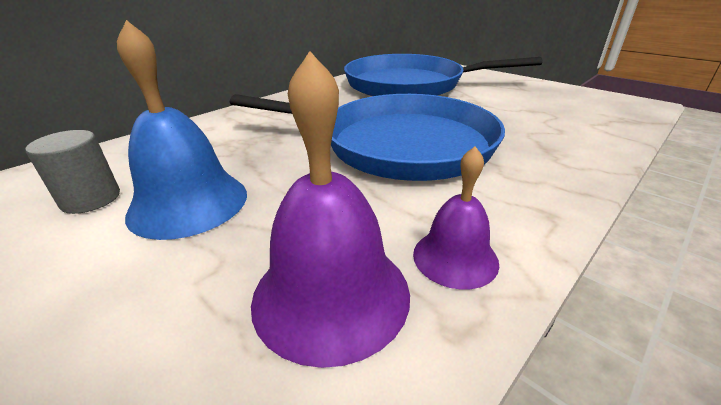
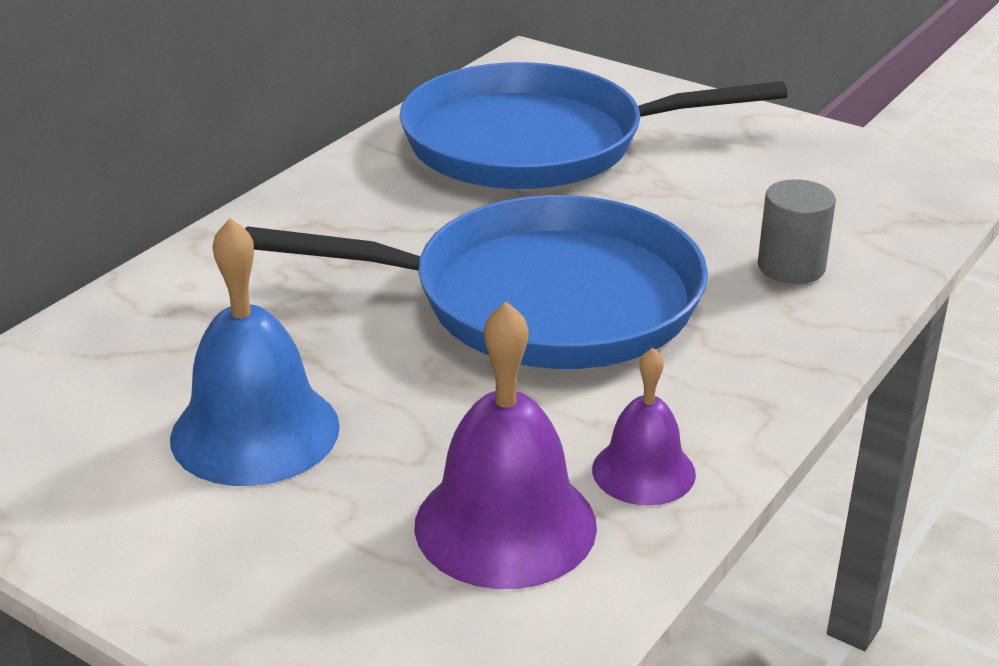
camera: 10 degrees left, 0 degrees up
(91, 199) = (97, 438): grey cylinder -> grey cylinder (791, 267)

